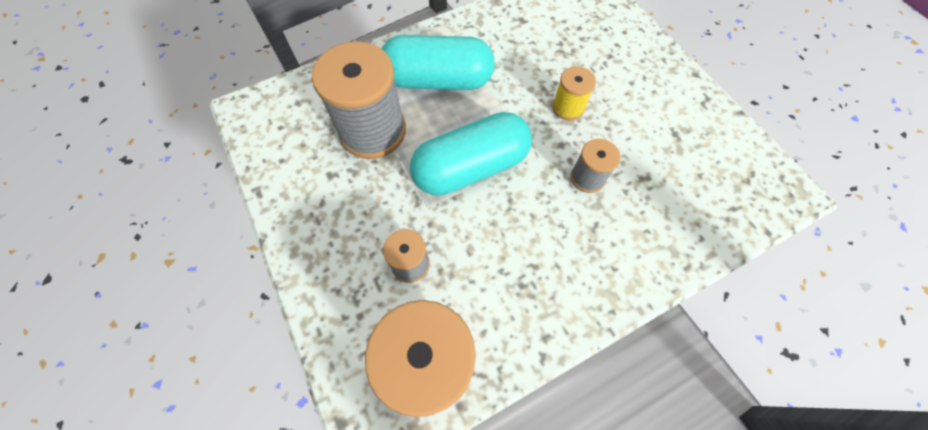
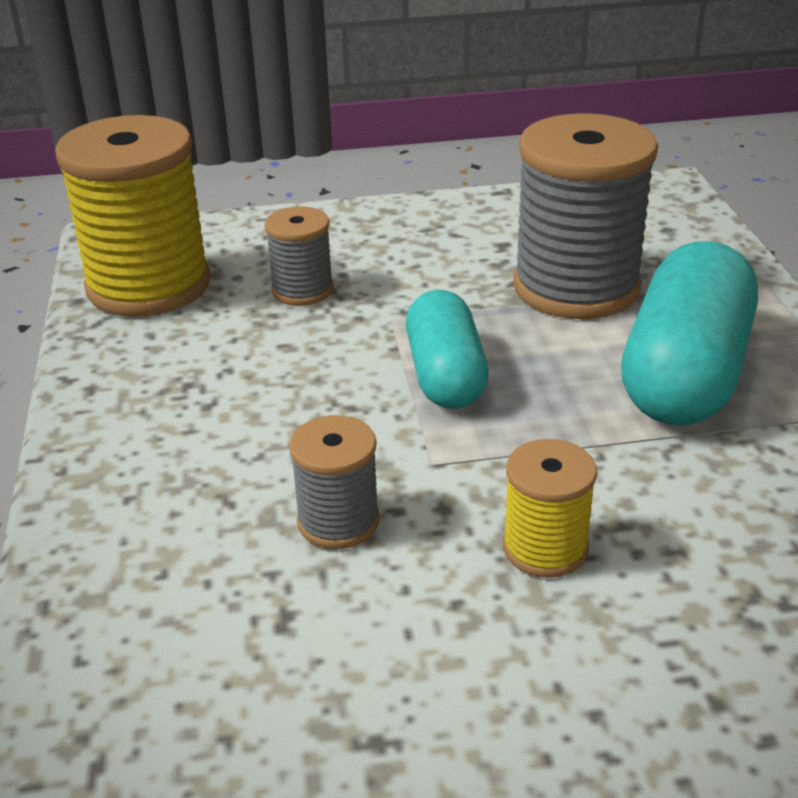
camera: 110 degrees right, 30 degrees down
(471, 168) = (445, 375): turquoise capsule -> turquoise capsule, size x0.64

